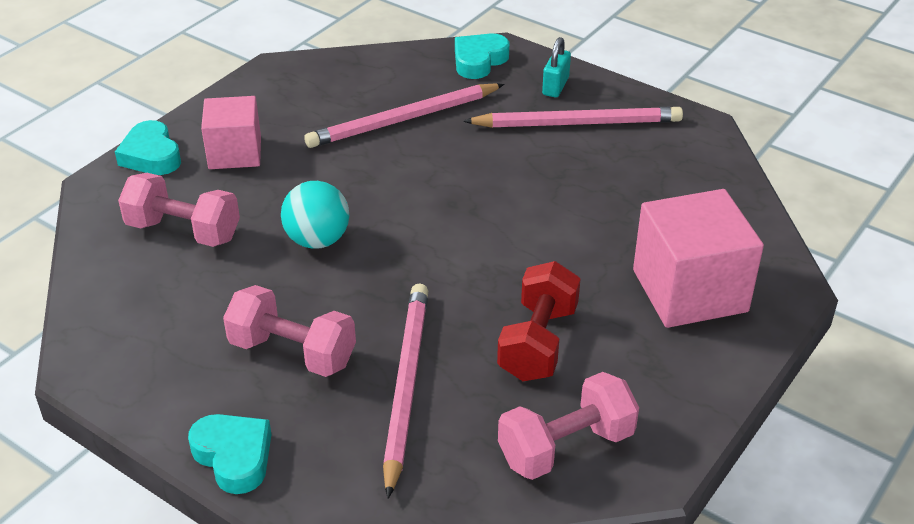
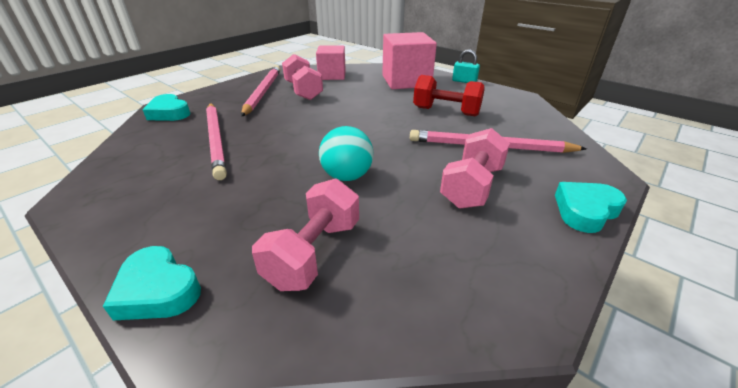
camera: 85 degrees left, 5 degrees down
(151, 155) = (158, 290): turquoise heart -> turquoise heart turned 60 degrees clockwise
(235, 153) = (200, 222): pink cube -> pink cube (332, 75)
(555, 86) = (221, 95): turquoise padlock -> turquoise padlock (464, 81)
(566, 447) = (516, 110): pink dumbbell -> pink dumbbell (303, 91)

